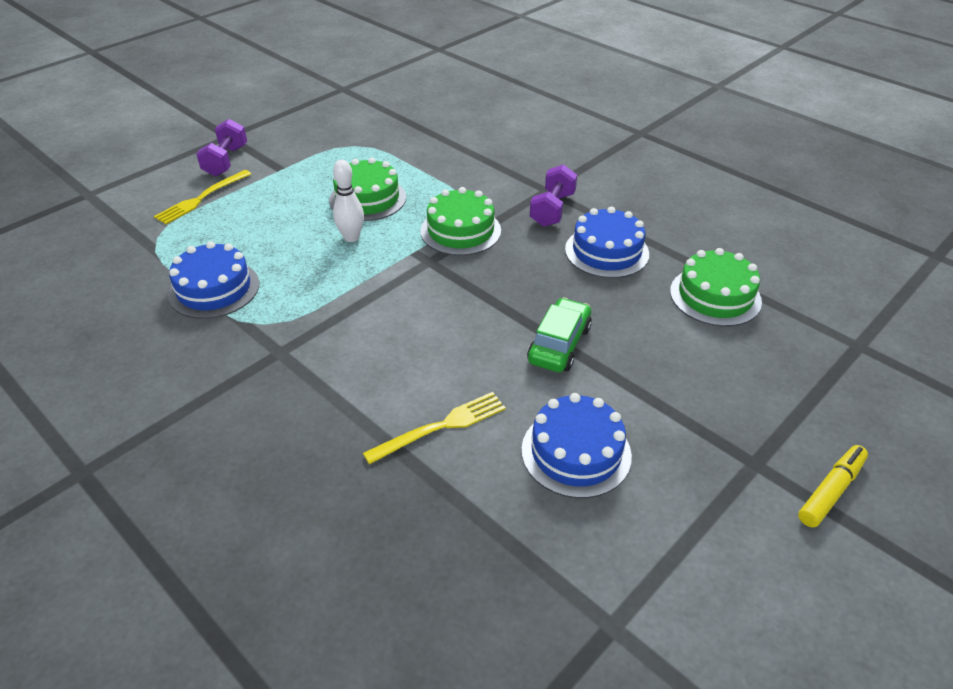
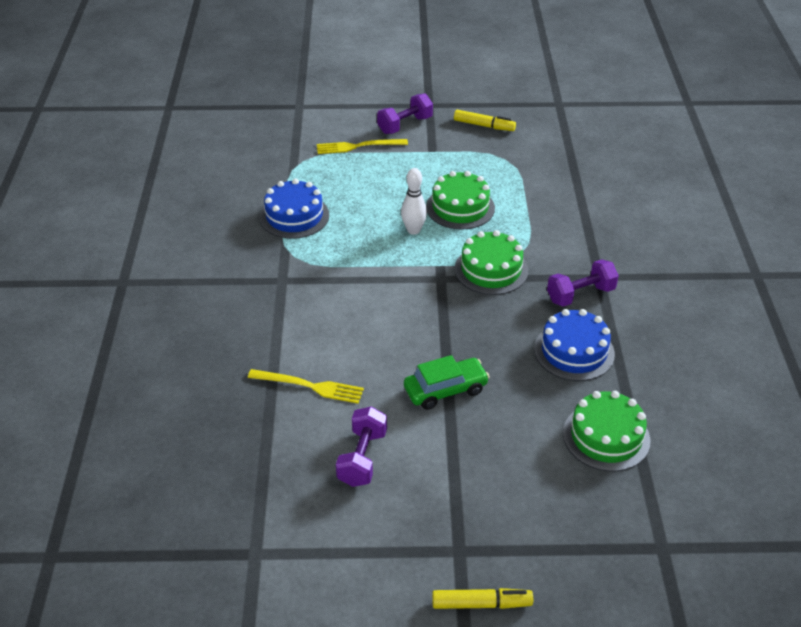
camera: 45 degrees right, 0 degrees up
(301, 130) = (484, 126): none -> yellow marker
(576, 452) = (362, 458): blue cake -> purple dumbbell

